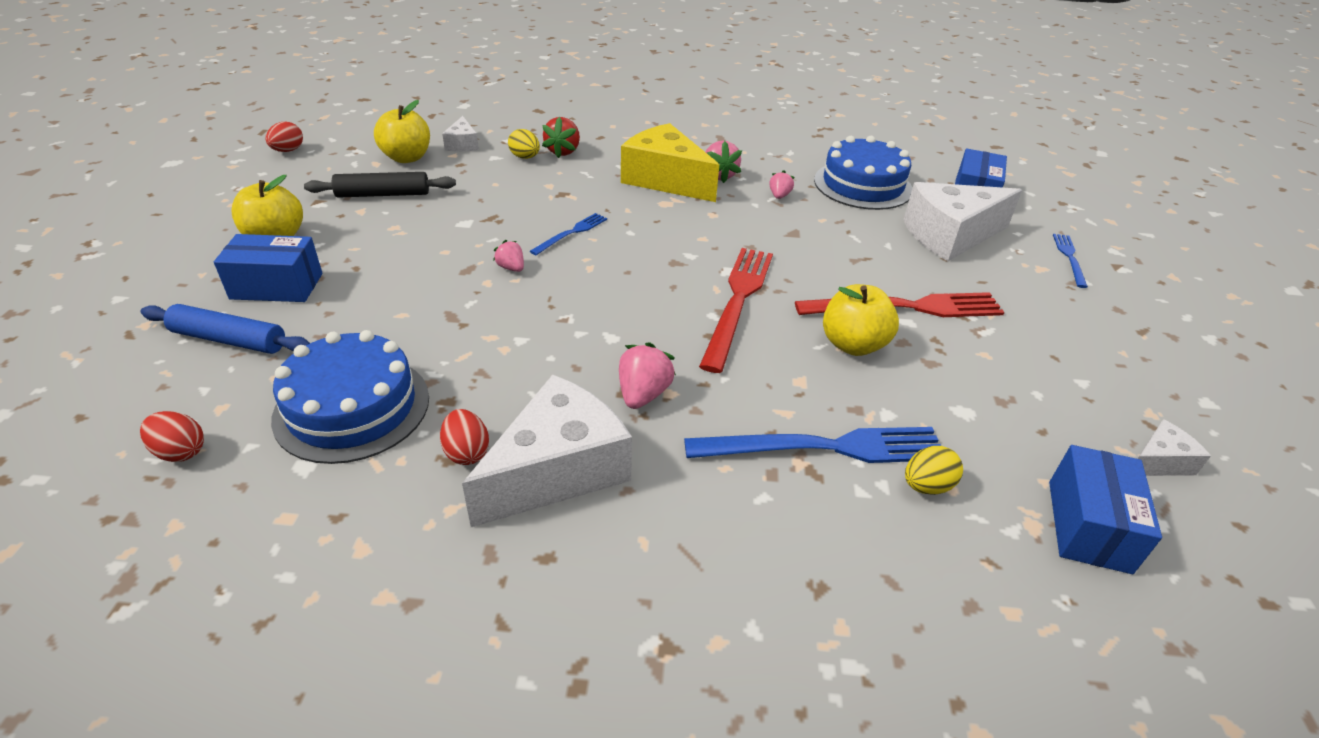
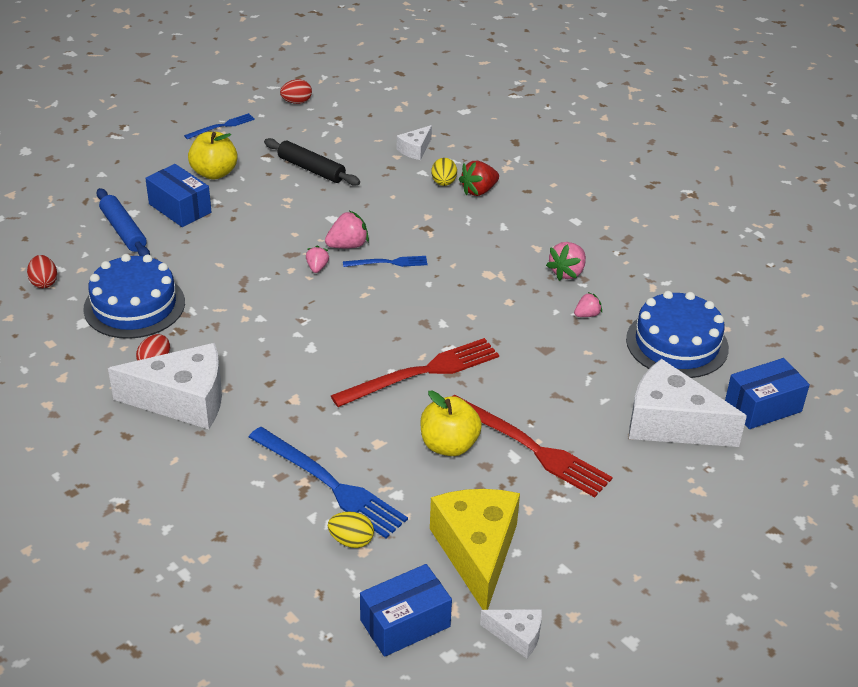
camera: 45 degrees right, 0 degrees up
(407, 158) = (363, 144): yellow apple -> none
(643, 394) = (279, 391): pink strawberry -> pink strawberry (348, 245)
(665, 180) = (519, 254): yellow cheese -> yellow cheese (476, 552)
(1069, 258) = (742, 499): blue fork -> blue fork (222, 126)

